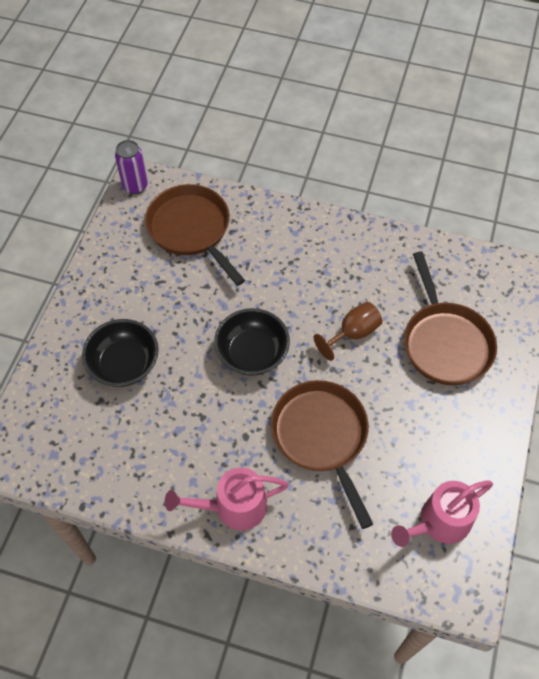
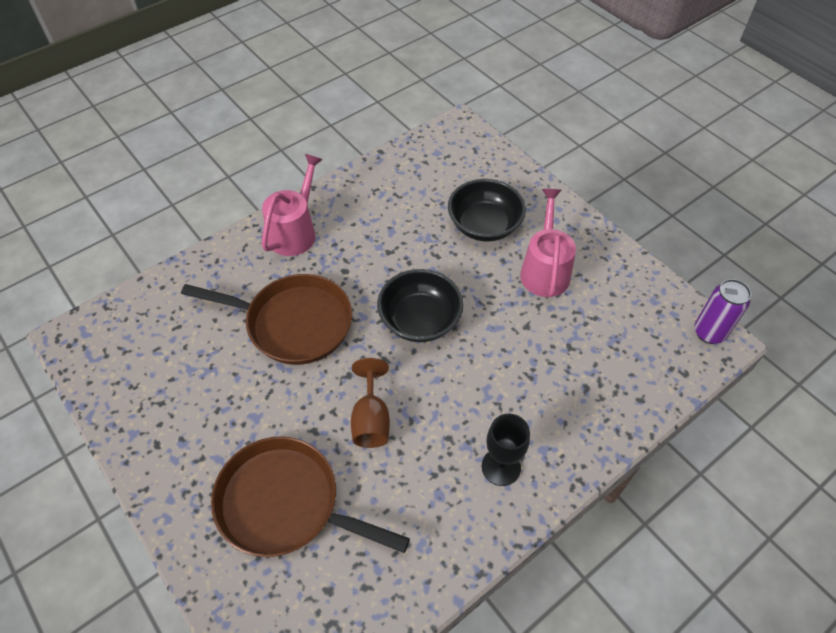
camera: 125 degrees right, 5 degrees down
(192, 230) = (612, 352): brown pan -> none
(324, 247) = (501, 467): none -> black goblet
(439, 523) = (140, 359): pink watering can -> pink watering can (545, 269)

